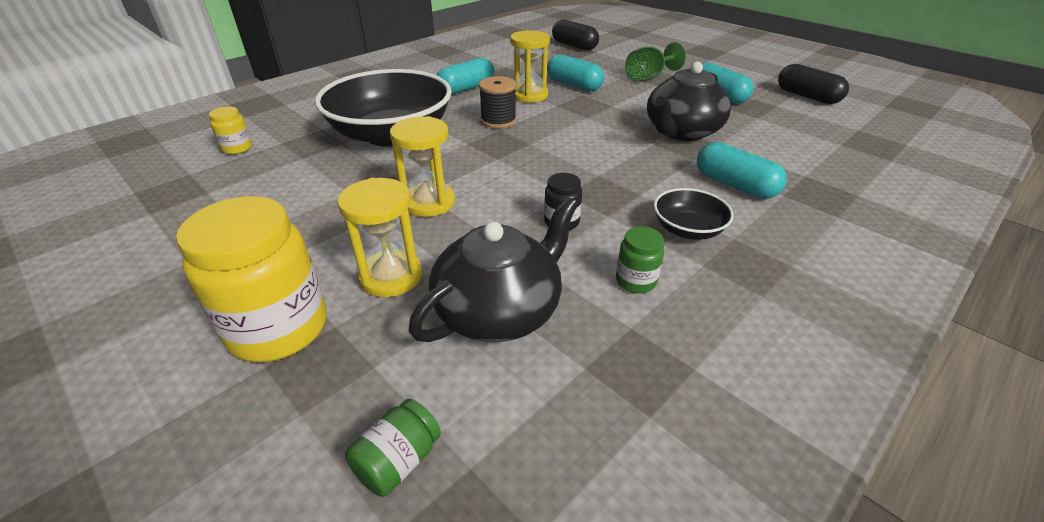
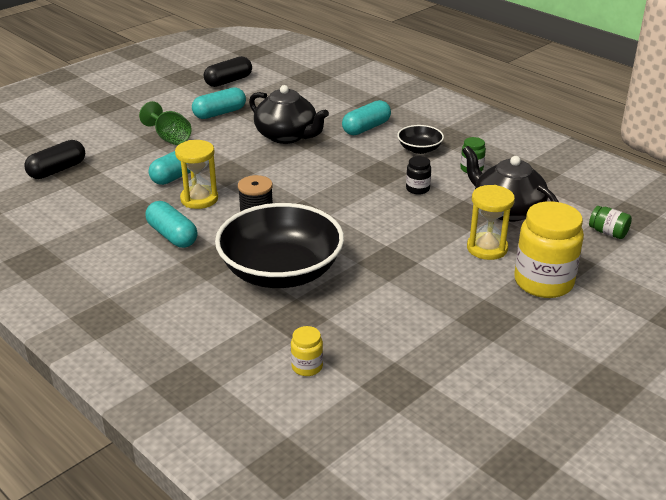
camera: 90 degrees left, 5 degrees down
(429, 202) = (399, 241): yellow hourglass -> none

